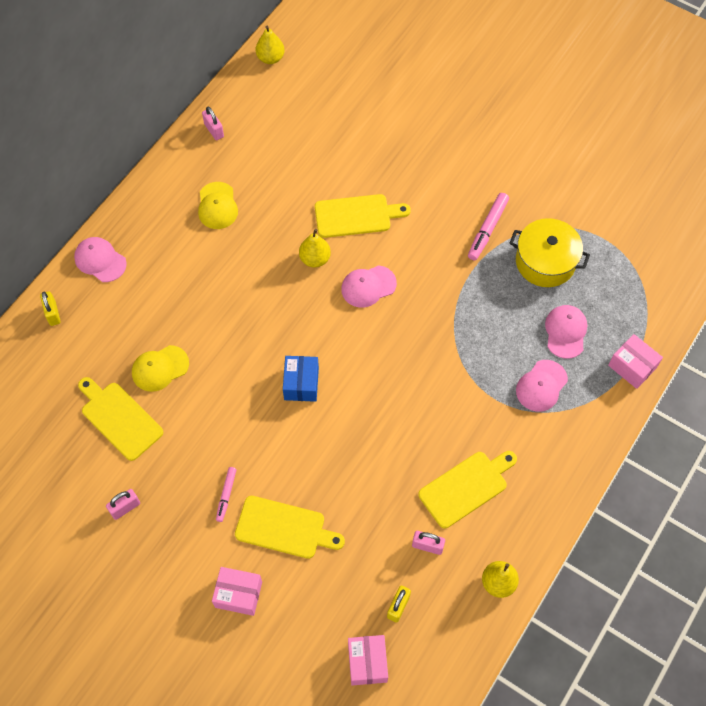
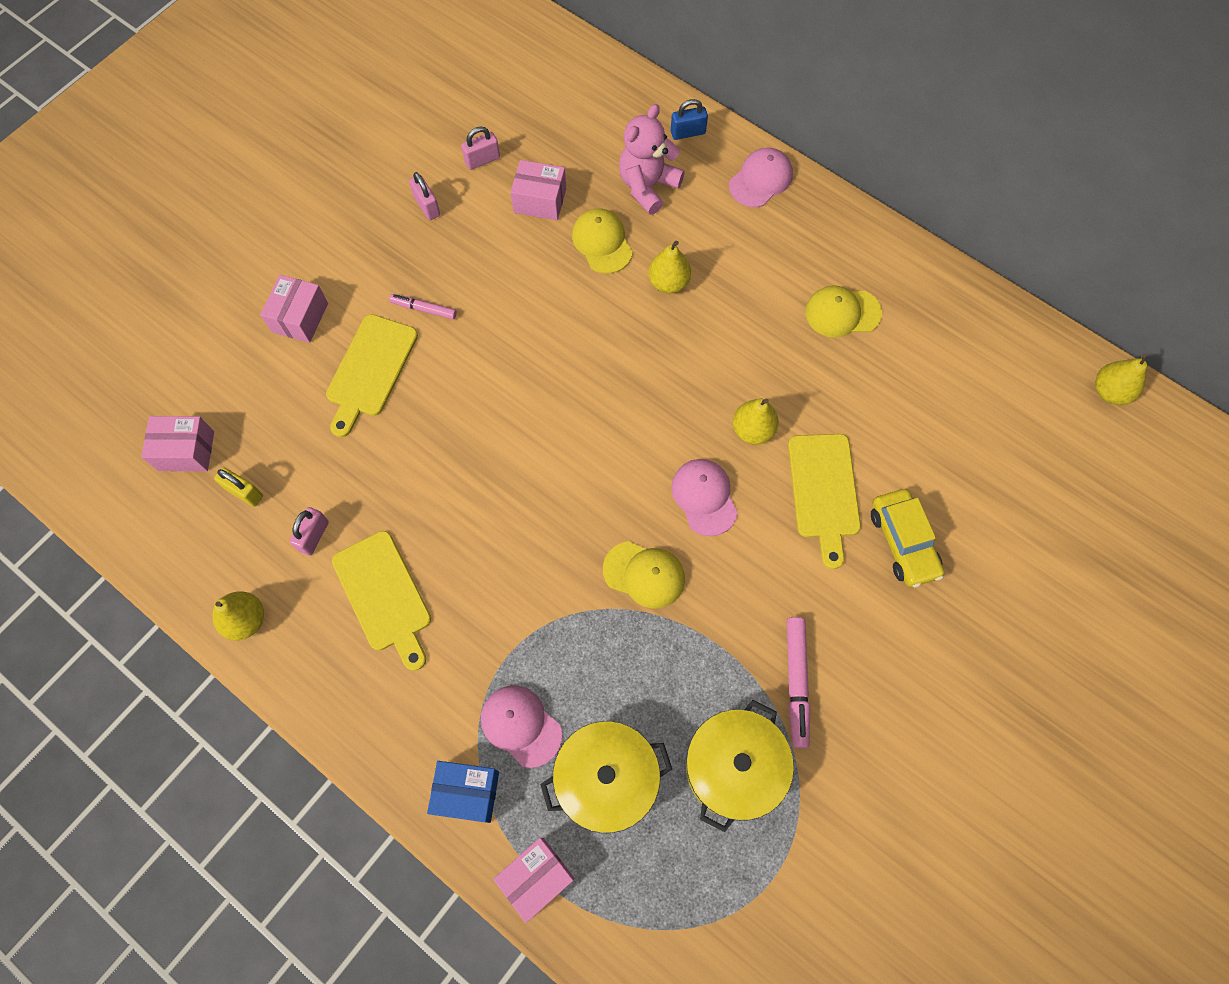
camera: 95 degrees right, 5 degrees up
(53, 313) = (688, 133): yellow padlock -> blue padlock
(106, 339) = (647, 186): none -> pink teddy bear
(119, 418) = (540, 200): yellow cutting board -> pink box
(195, 319) = (668, 282): none -> yellow pear
(214, 130) = (970, 312): pink padlock -> pink padlock (482, 160)
(301, 384) = (562, 401): blue box -> blue box (467, 793)
(387, 172) = (903, 542): none -> yellow car
(428, 320) = (644, 574): none -> yellow cap
(487, 229) = (796, 682): pink marker -> pink marker turned 120 degrees counterclockwise
(565, 332) = (606, 779): pink cap -> yellow pot

